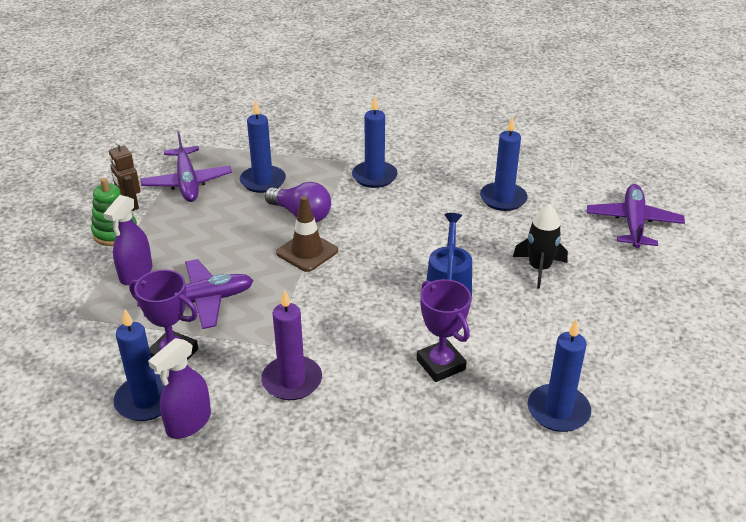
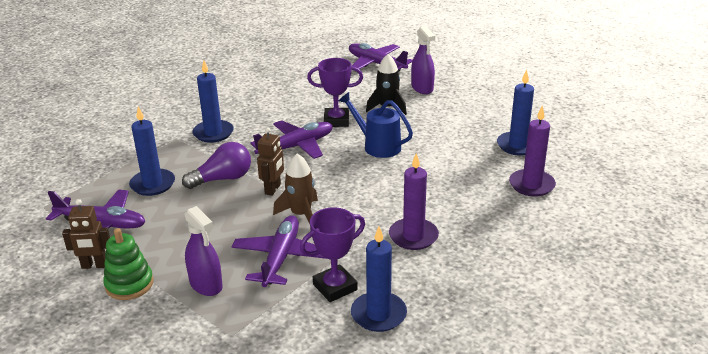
camera: 60 degrees left, 5 degrees down
(188, 423) = (421, 297): purple spray bottle -> purple spray bottle (422, 88)
(277, 286) = (301, 214): none -> brown rocket
(307, 252) = (273, 189): brown traffic cone -> brown robot
(396, 235) = (296, 146): none -> purple plane
(441, 364) = (446, 171): purple trophy -> purple trophy (336, 121)
(473, 452) = (531, 185): none -> purple candle
(503, 199) = (302, 94): blue candle -> none

